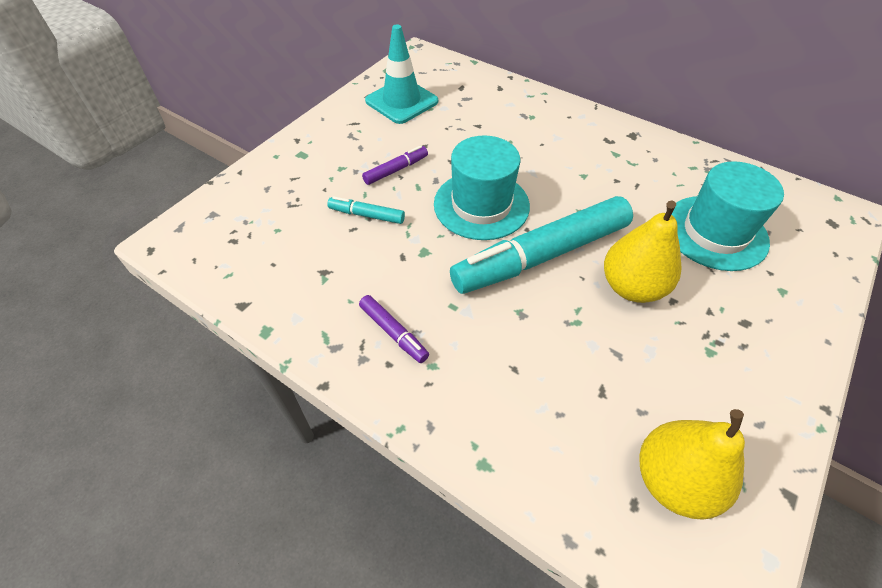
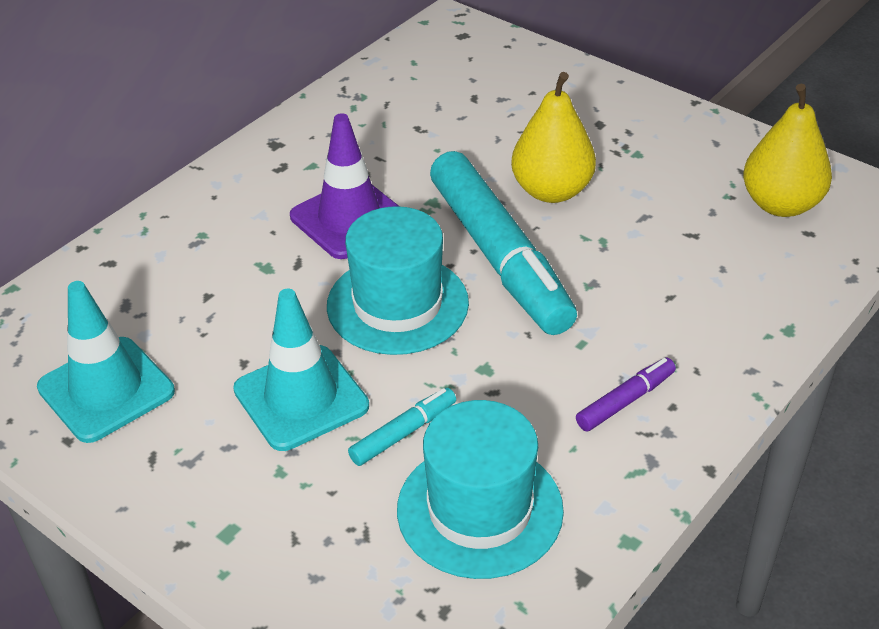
camera: 85 degrees left, 10 degrees down
(367, 215) = (403, 433): turquoise marker -> turquoise marker turned 150 degrees counterclockwise
(396, 170) = (301, 398): purple marker -> turquoise traffic cone
(563, 176) = (349, 219): none -> purple traffic cone
(715, 232) = (470, 115): turquoise hat -> turquoise hat (479, 509)

